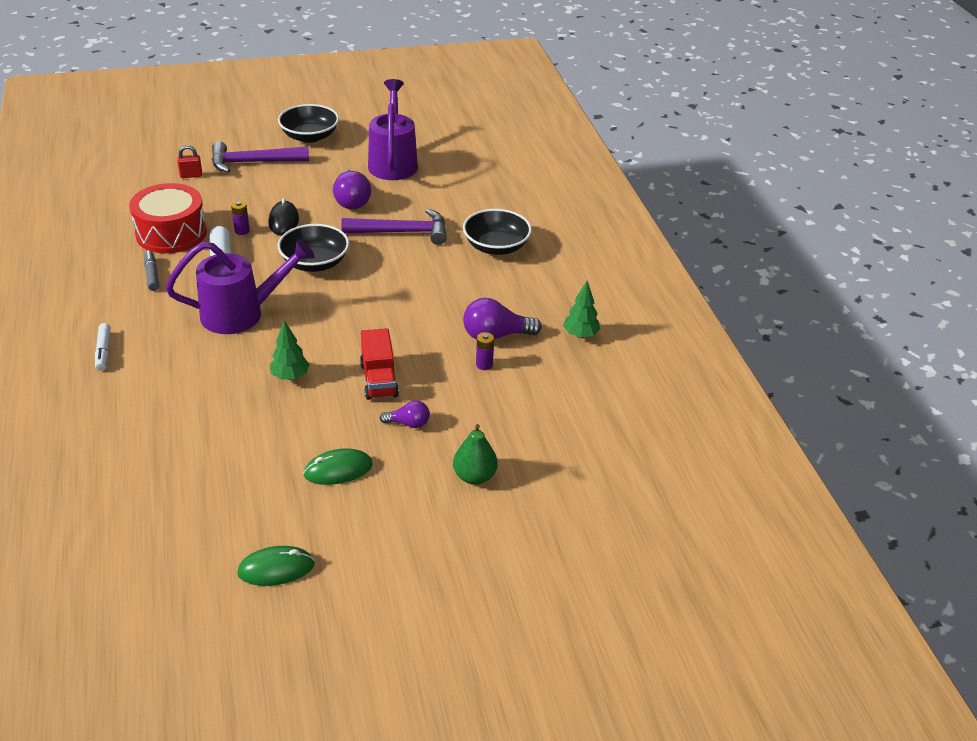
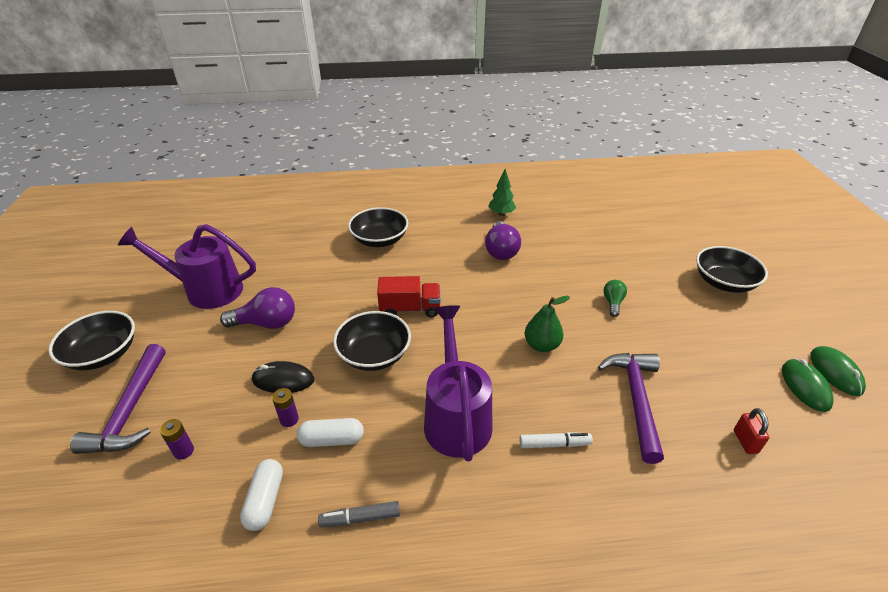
camera: 80 degrees left, 0 degrees up
(103, 351) = (523, 566): white marker -> white marker (554, 444)
(171, 233) = (265, 500): red drum -> white capsule
(191, 175) = (120, 483): red padlock -> red padlock (745, 441)
(290, 376) = (560, 376): green tree -> none
(338, 470) = (678, 346): green mouse -> green mouse (835, 372)
(379, 380) = (560, 317): red truck -> red truck (410, 309)
(402, 232) = (339, 291): purple hammer -> purple hammer (635, 399)
(408, 423) = (613, 303): purple light bulb -> green light bulb
(466, 536) = (723, 282): none -> black bowl
(474, 476) = (663, 274): green pear -> green pear (541, 345)
(484, 365) = (537, 259): purple battery -> purple battery (184, 451)

